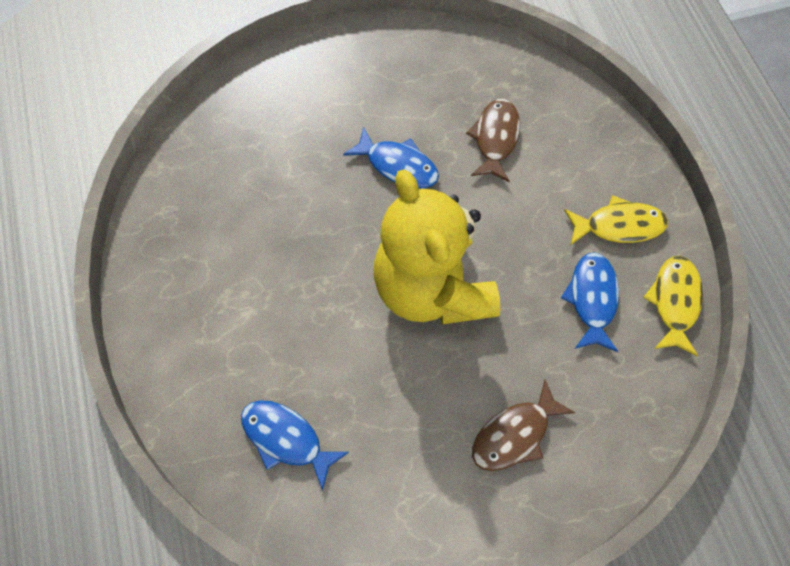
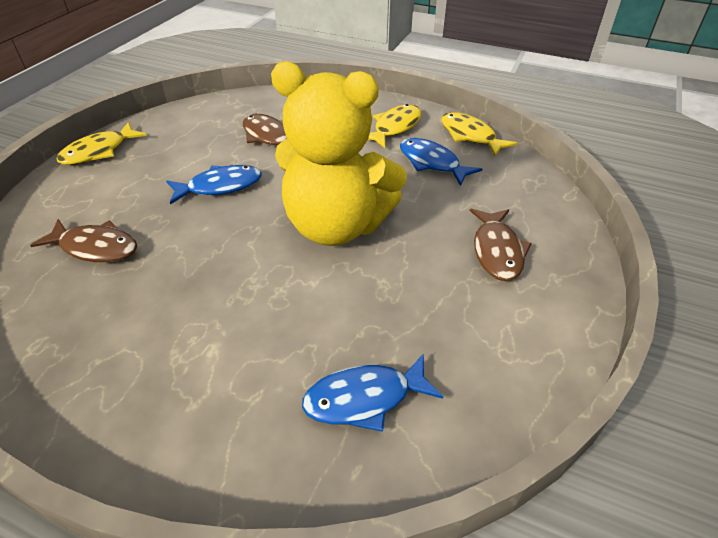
camera: 50 degrees left, 20 degrees down
(264, 153) = (96, 247): none -> brown fish
(355, 42) = (99, 151): none -> yellow fish

